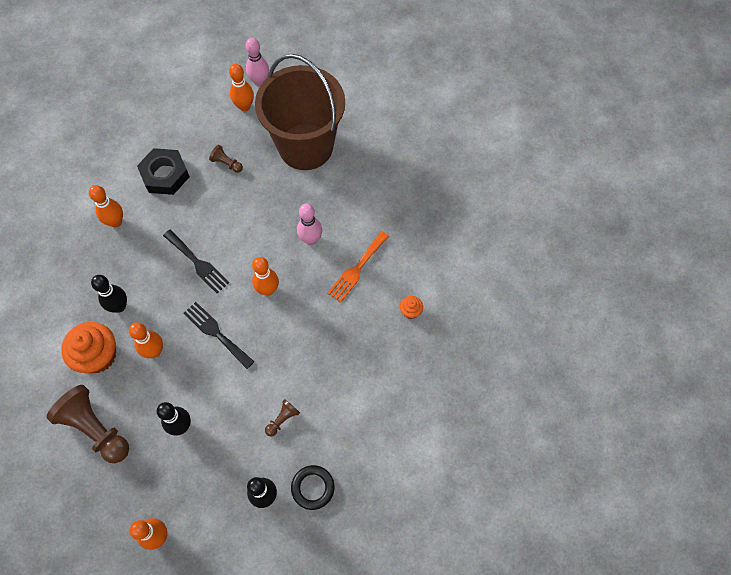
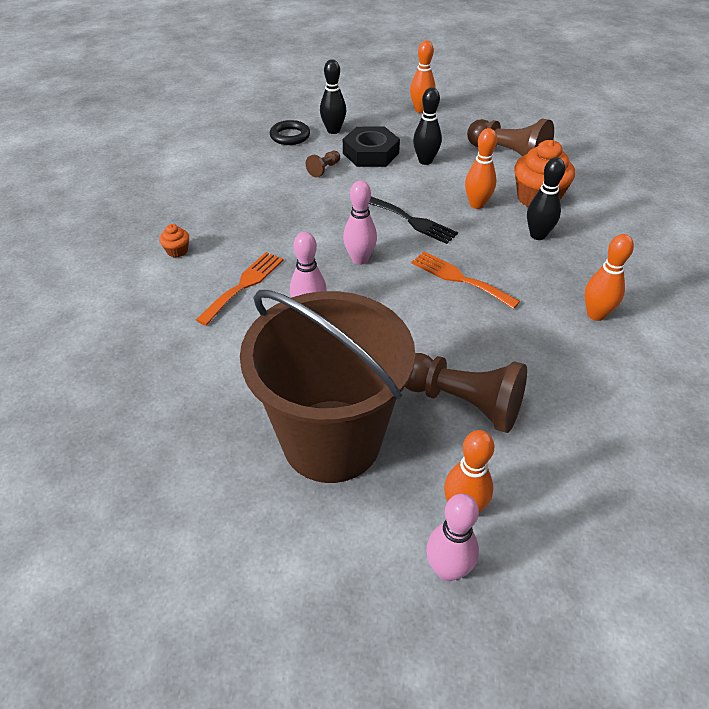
camera: 175 degrees right, 20 degrees down
(165, 175) = (557, 379): black nut -> black nut (370, 153)
(197, 263) = (459, 278): black fork -> orange fork
(227, 163) = (462, 402): brown pawn -> brown pawn, size x2.16
(268, 290) = (359, 259): orange bowling pin -> pink bowling pin

